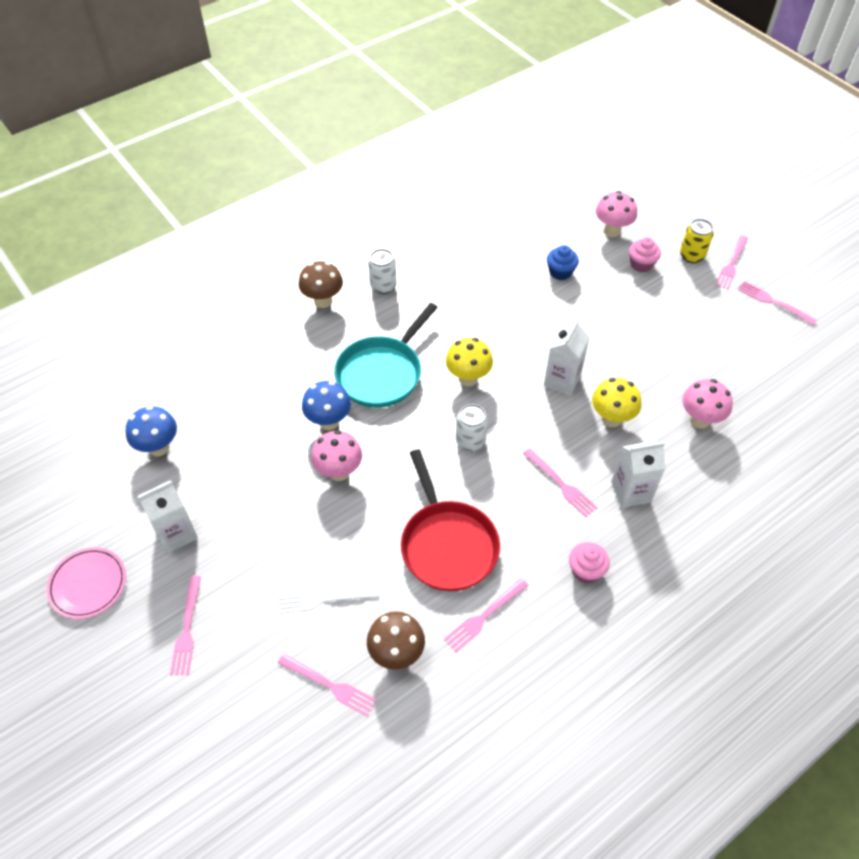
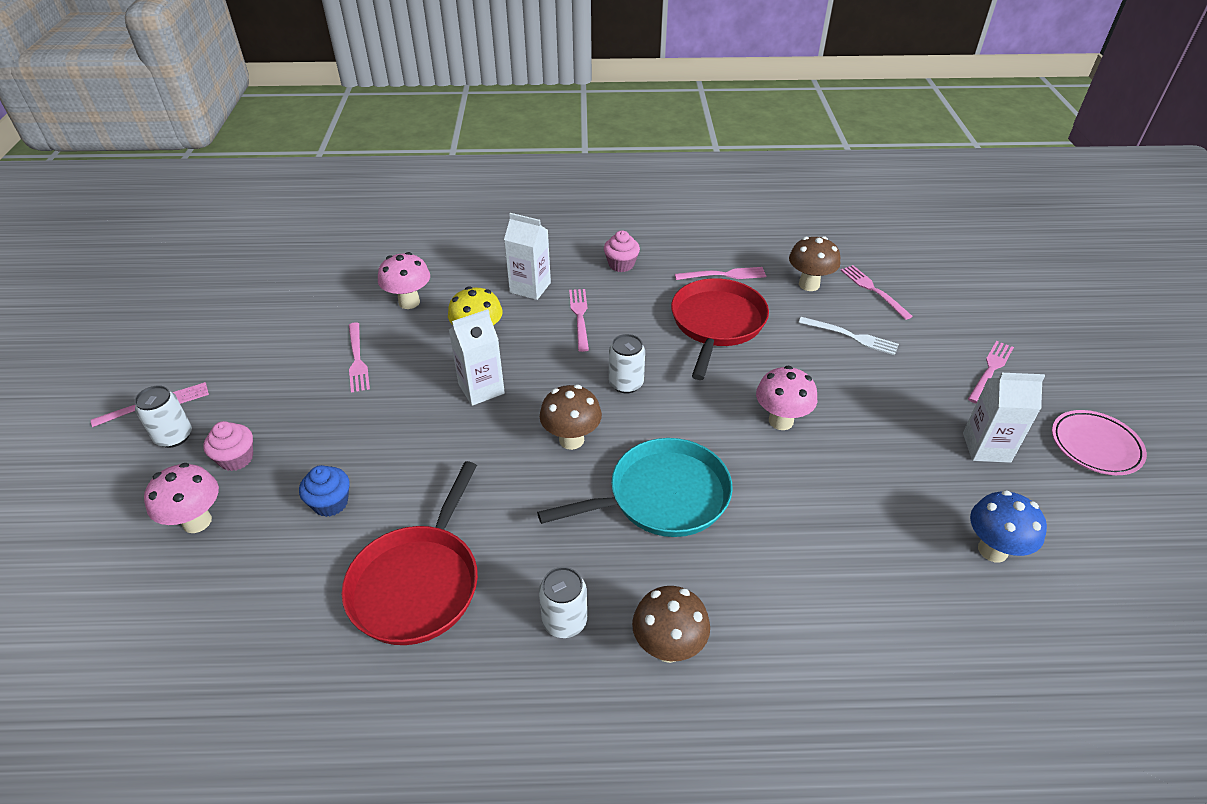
camera: 145 degrees left, 10 degrees down
(329, 422) = (762, 474): blue mushroom -> none
(468, 378) = (571, 440): yellow mushroom -> brown mushroom
(470, 264) = (417, 584): none -> red pan
(691, 256) = (174, 436): yellow can -> white can
(773, 302) = (192, 350): pink fork -> pink fork (357, 360)

